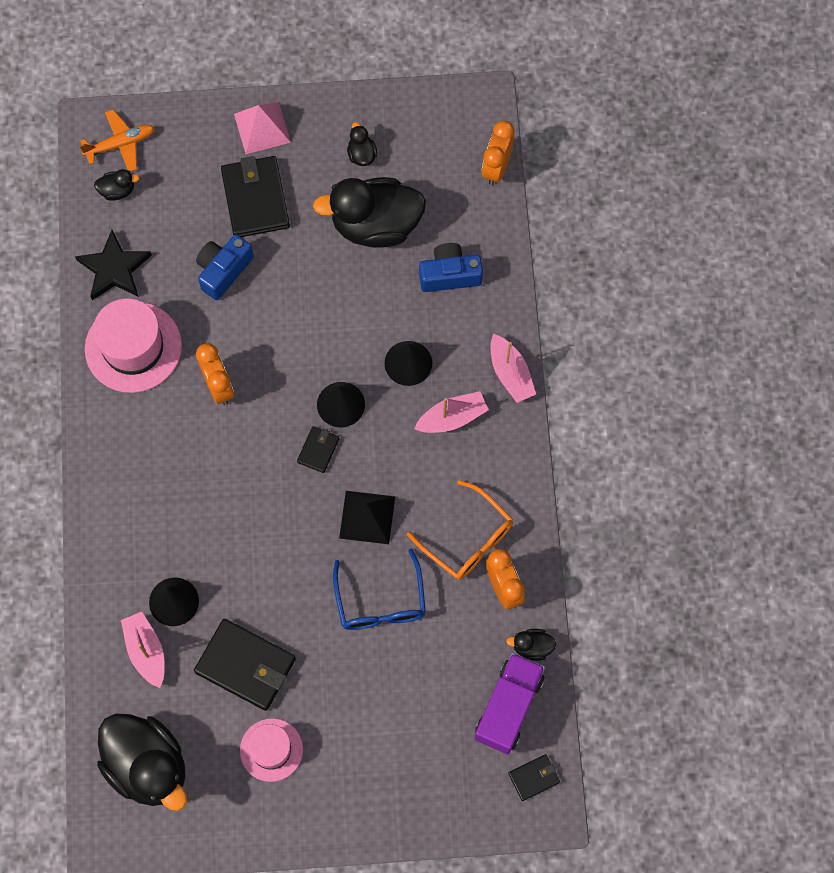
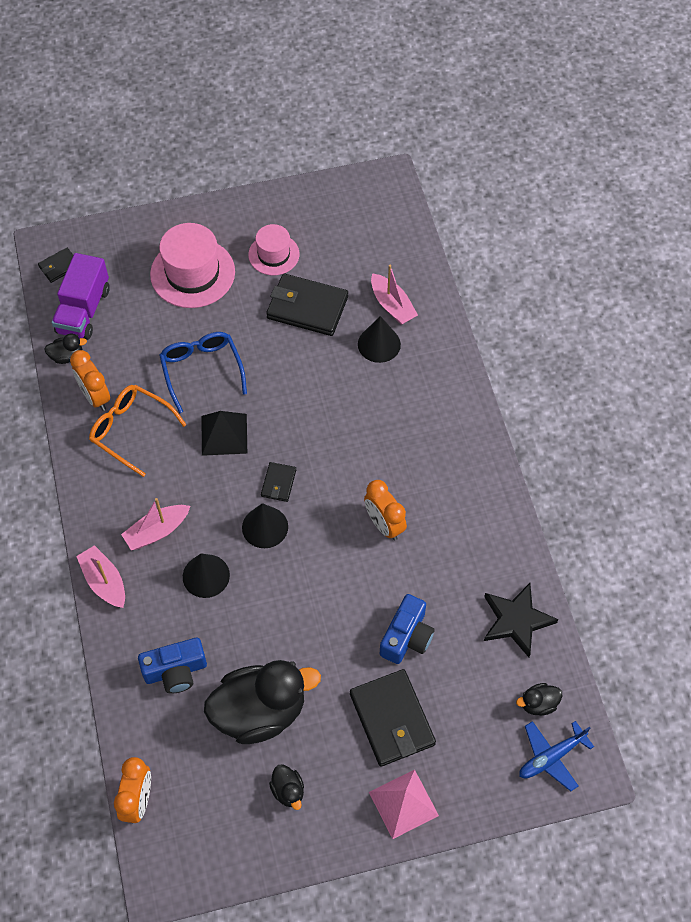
camera: 170 degrees right, 10 degrees down
(120, 144) = (551, 757): orange plane -> blue plane
(133, 347) = (475, 547): pink hat -> pink hat (192, 273)
(148, 766) = (369, 230): black duck -> none

